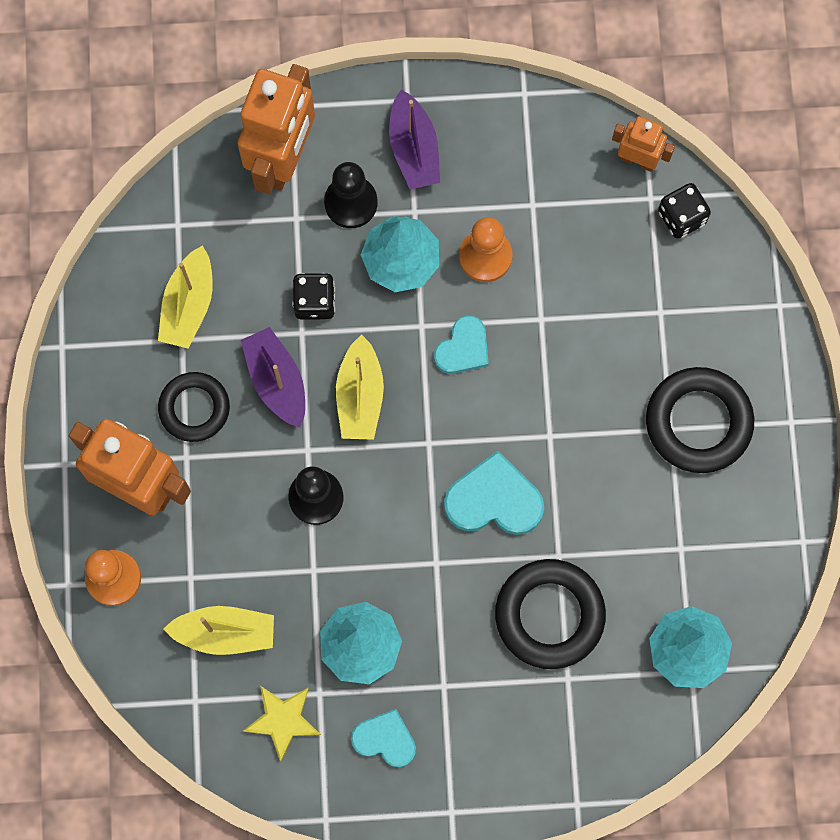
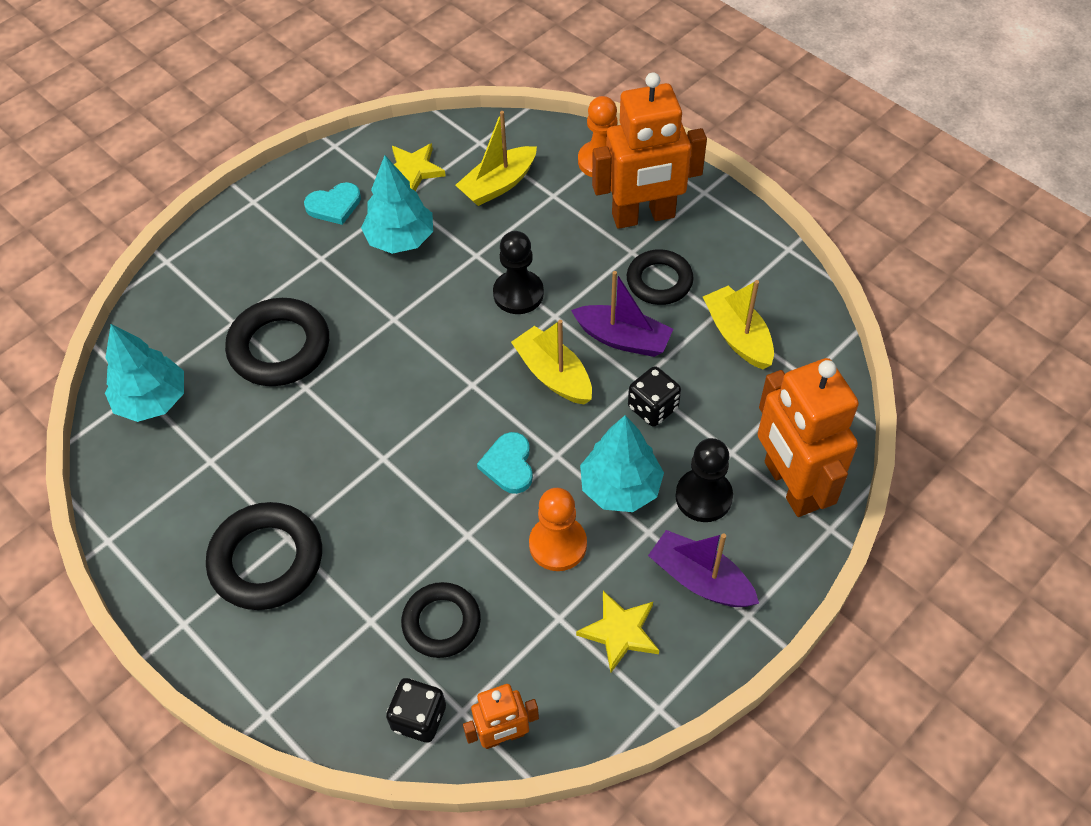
camera: 140 degrees right, 20 degrees down
(494, 499) = (387, 386): turquoise heart -> none
(501, 161) = (620, 632): none -> yellow star
(613, 269) = (441, 623): none -> black ring

